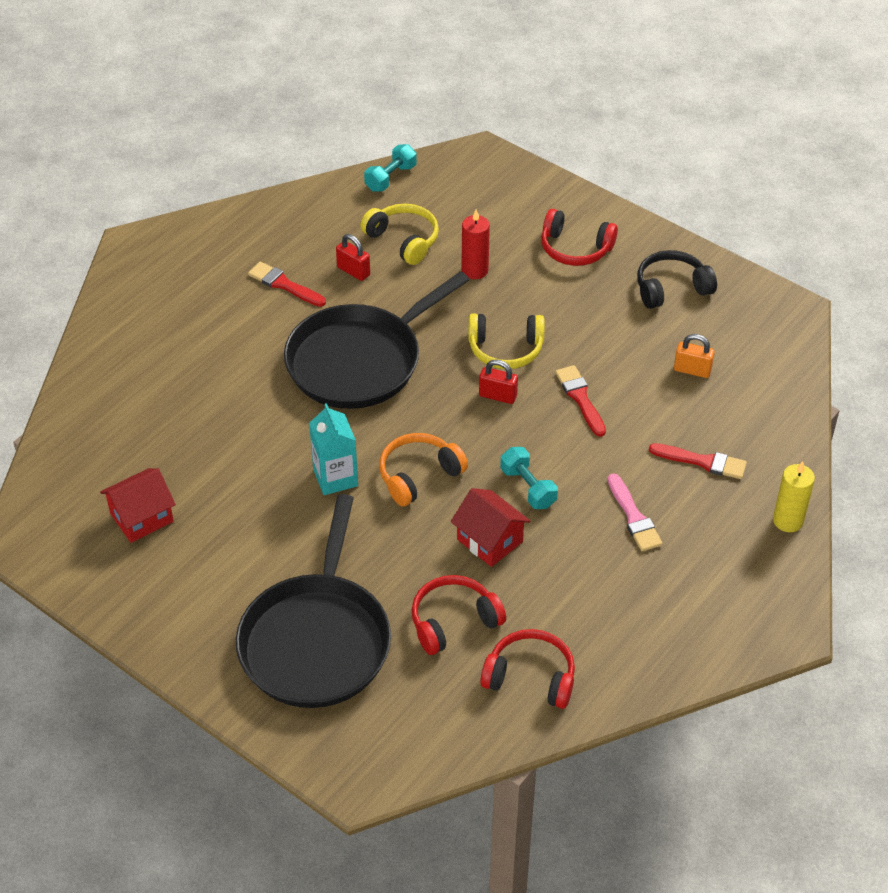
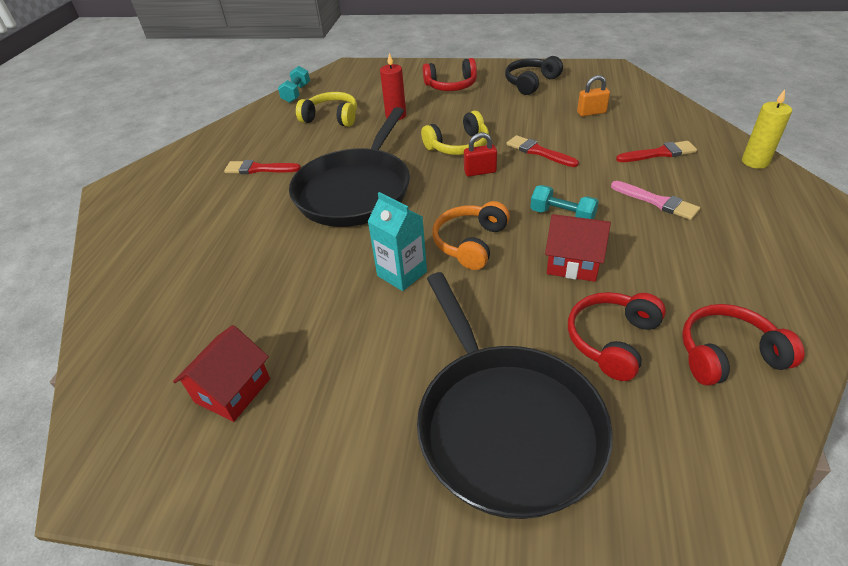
camera: 25 degrees left, 5 degrees down
(353, 271) = (308, 144): red padlock -> none

